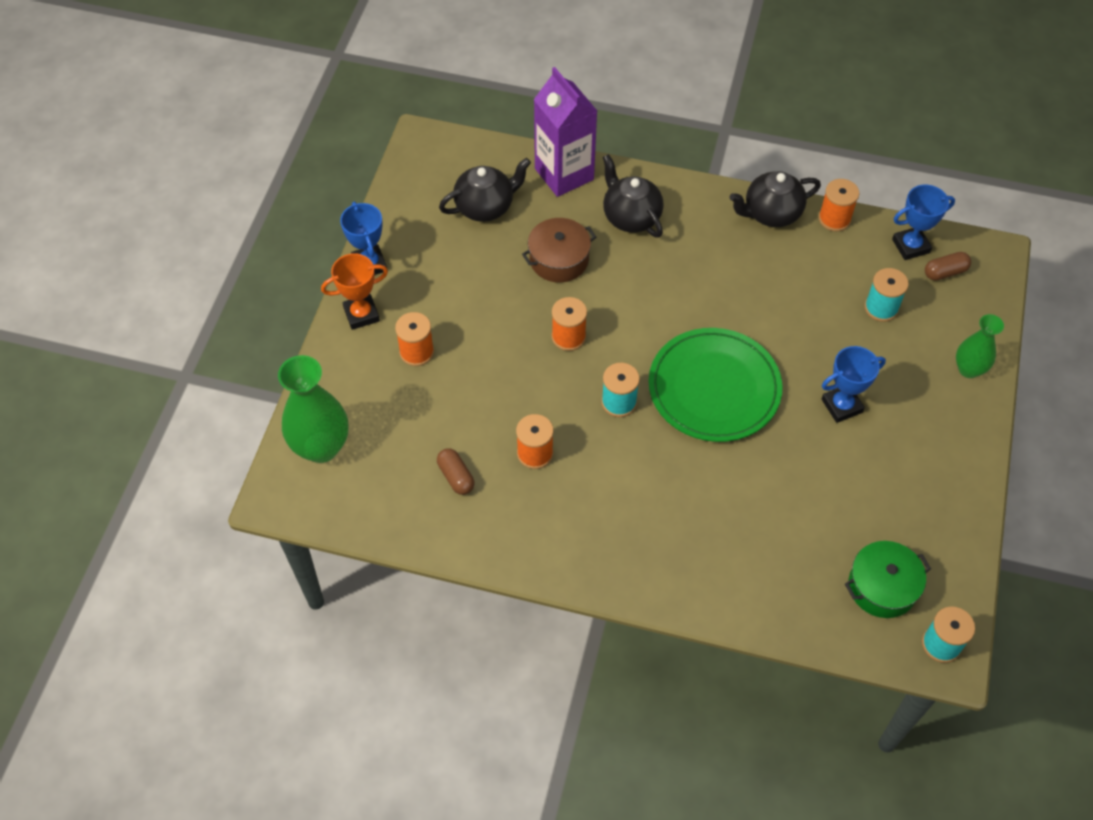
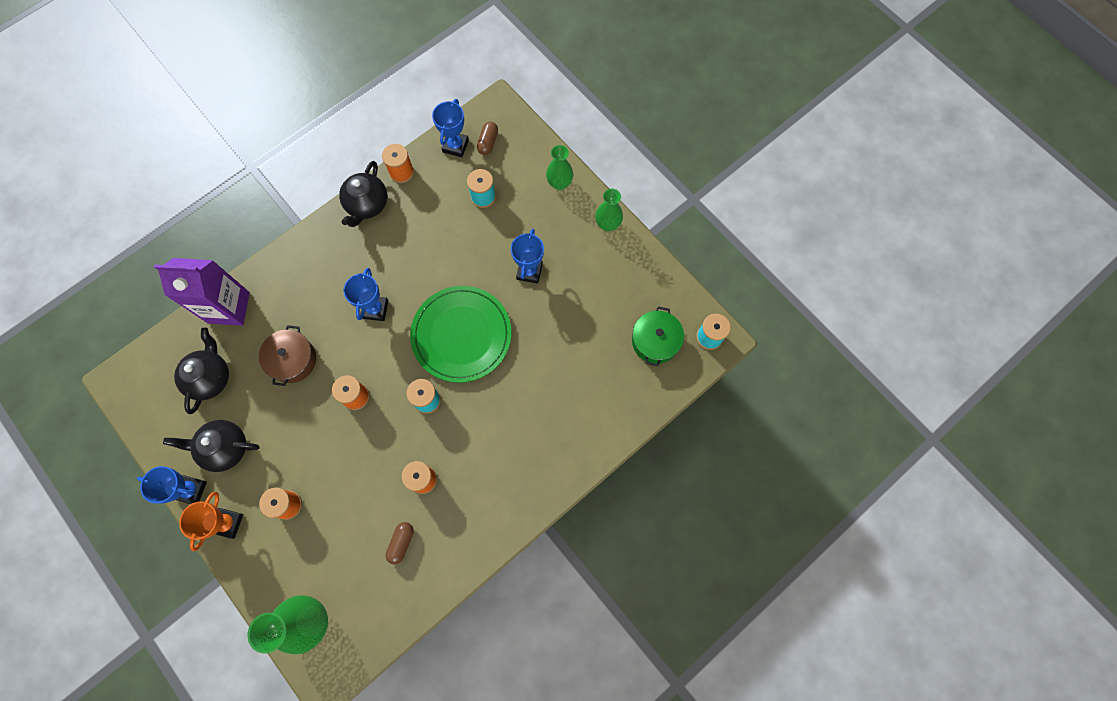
camera: 55 degrees left, 15 degrees up
(456, 476) = (401, 543): brown capsule -> brown capsule turned 75 degrees counterclockwise
(630, 216) = (298, 290): black teapot -> black teapot (225, 448)
(671, 293) = (375, 309): none -> blue trophy
(970, 448) = (607, 224): none -> green vase

